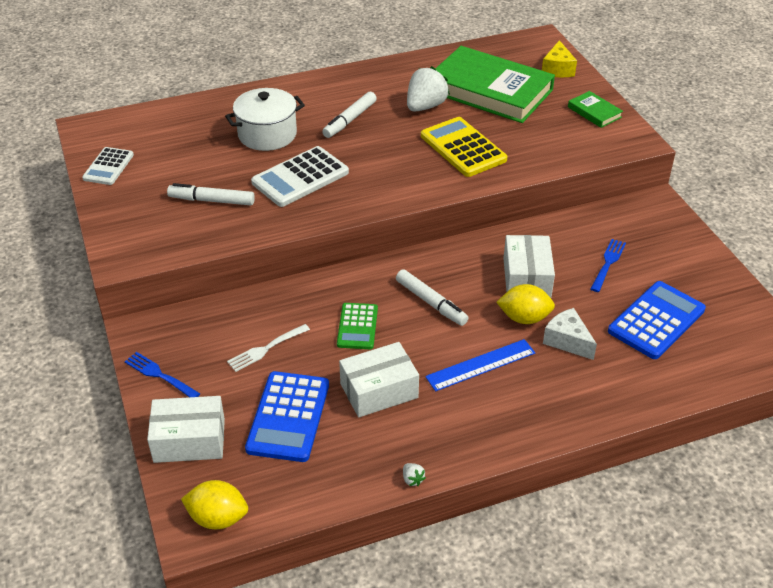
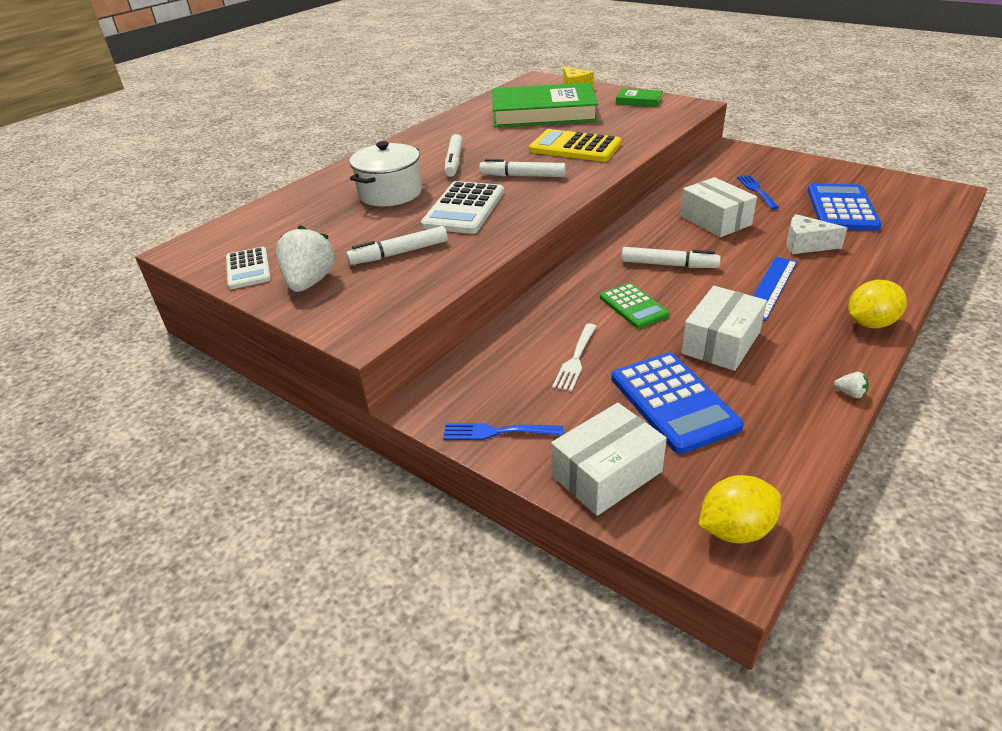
camera: 30 degrees left, 5 degrees down
(382, 162) = (522, 176): none -> white marker
(425, 106) = (506, 135): white strawberry -> white strawberry (310, 282)
(524, 318) = (753, 244): yellow lemon -> yellow lemon (870, 323)

